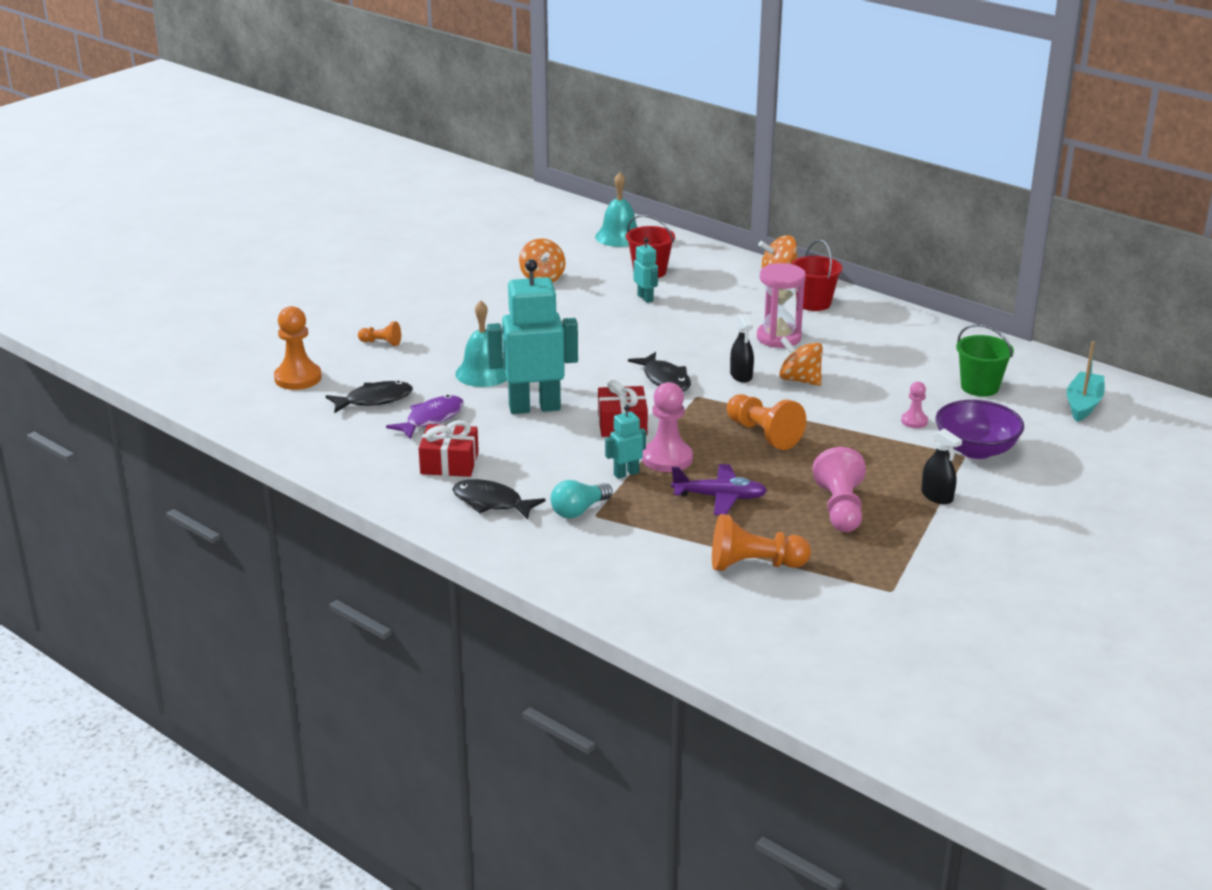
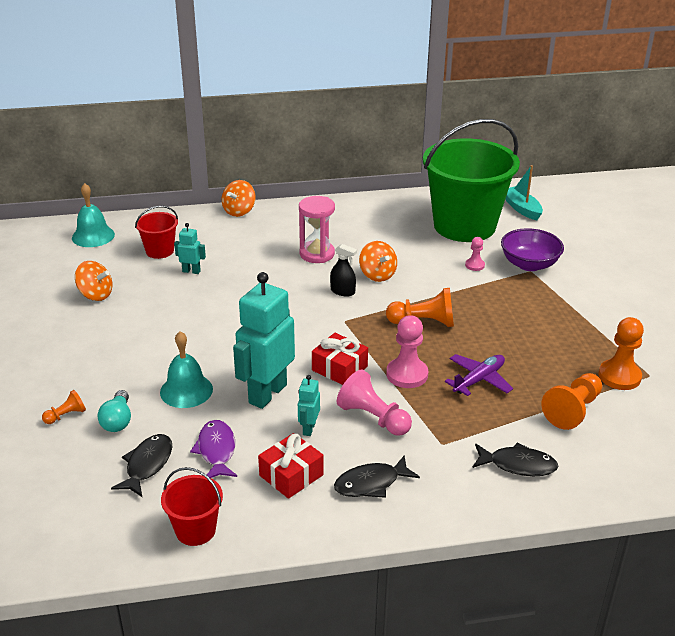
camera: 50 degrees left, 5 degrees up
(298, 378) = (52, 489): orange pawn -> orange pawn (619, 376)
(579, 510) = (428, 448): turquoise light bulb -> turquoise light bulb (118, 420)
(626, 473) = (405, 401): turquoise robot -> turquoise robot (308, 428)
(665, 379) = (307, 321): black fish -> black fish (518, 465)
(800, 380) = (377, 275): orange spinning top -> orange spinning top turned 105 degrees counterclockwise
(813, 303) = (294, 220): red bucket -> red bucket (195, 530)
(840, 508) = (542, 343): pink pawn -> pink pawn (373, 418)
(937, 496) = (564, 304): black spray bottle -> none
(979, 387) = (464, 226): green bucket -> green bucket, size x2.32

